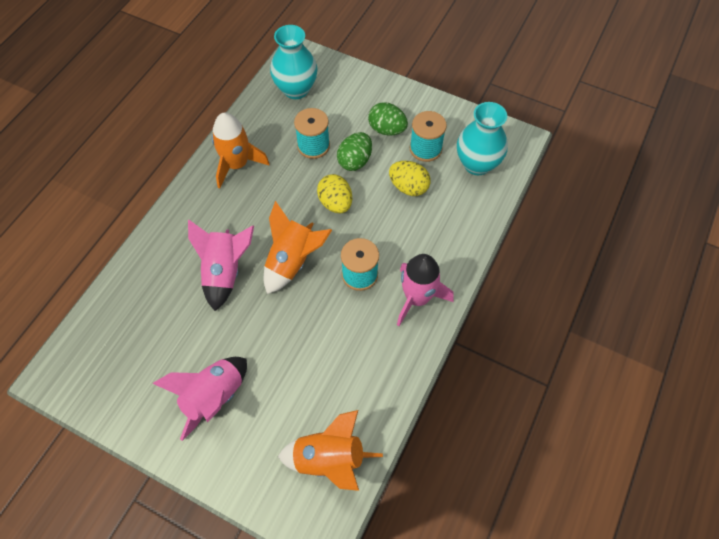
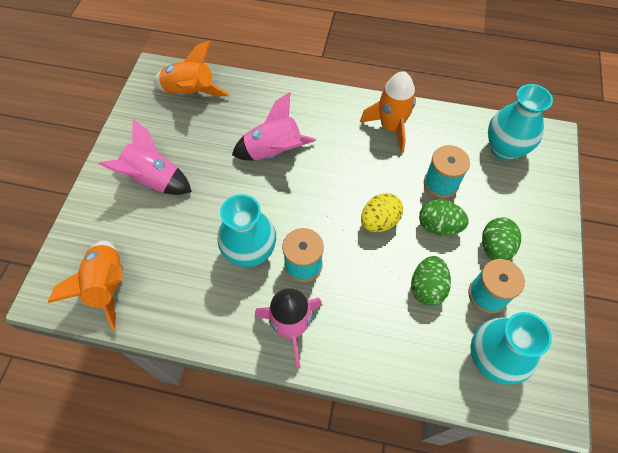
camera: 75 degrees right, 0 degrees up
(293, 261) = (300, 202): orange rocket -> orange rocket (190, 93)
(333, 317) = (250, 252): none -> turquoise vase
(408, 187) = (427, 288): yellow egg -> green egg

